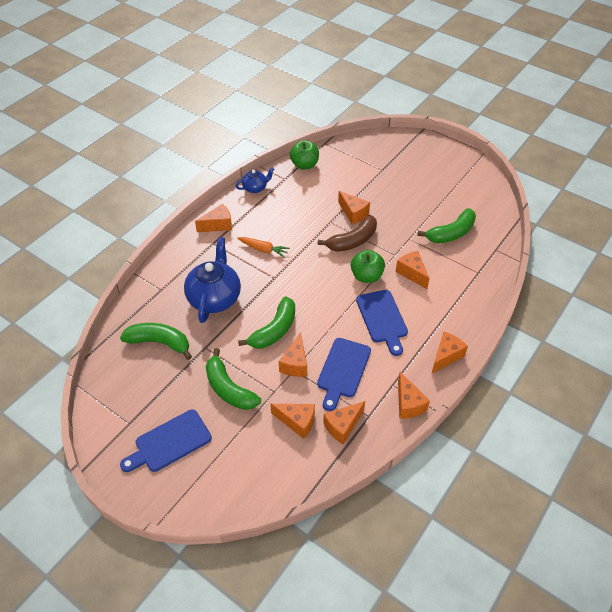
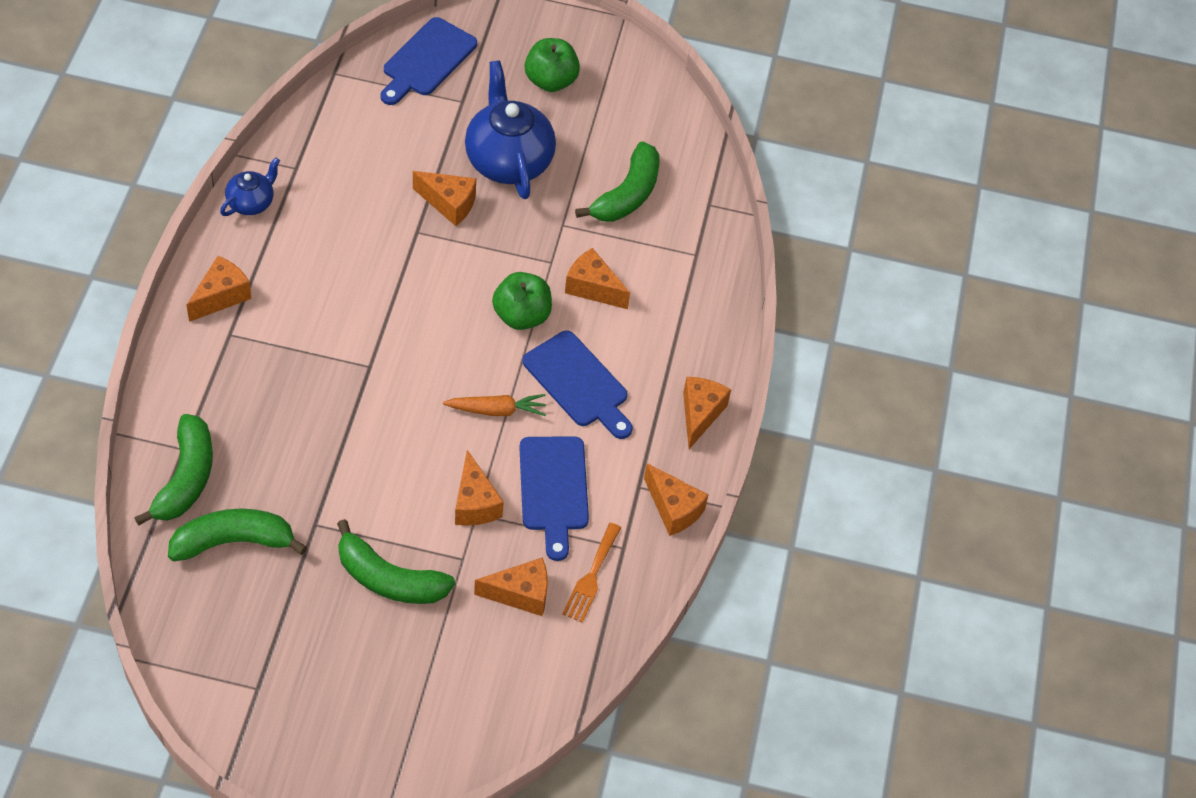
camera: 30 degrees left, 5 degrees up
(169, 442) = (339, 694): blue cutting board -> blue cutting board (427, 60)
(214, 298) = (286, 434): blue teapot -> blue teapot (508, 160)
(263, 249) = (325, 319): orange carrot -> orange carrot (496, 410)
(274, 330) = (415, 458): green banana -> green banana (186, 478)
(304, 165) = (318, 129): green apple -> green apple (550, 81)
(342, 426) = (591, 576): orange cheese -> orange fork
(353, 241) = (471, 257): brown banana -> none

